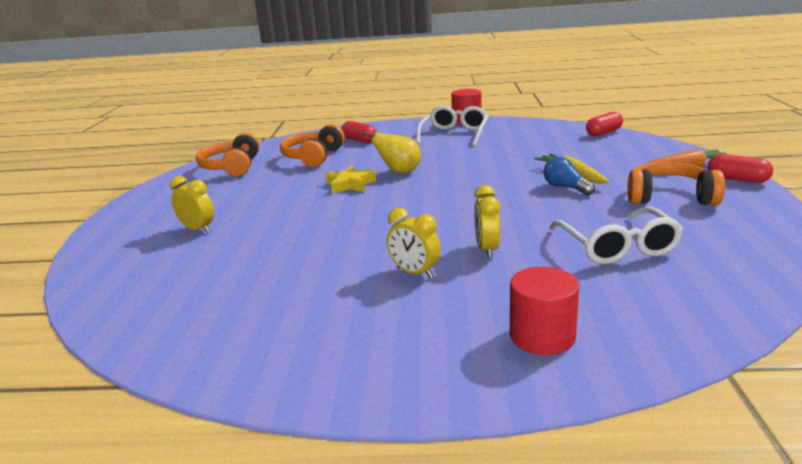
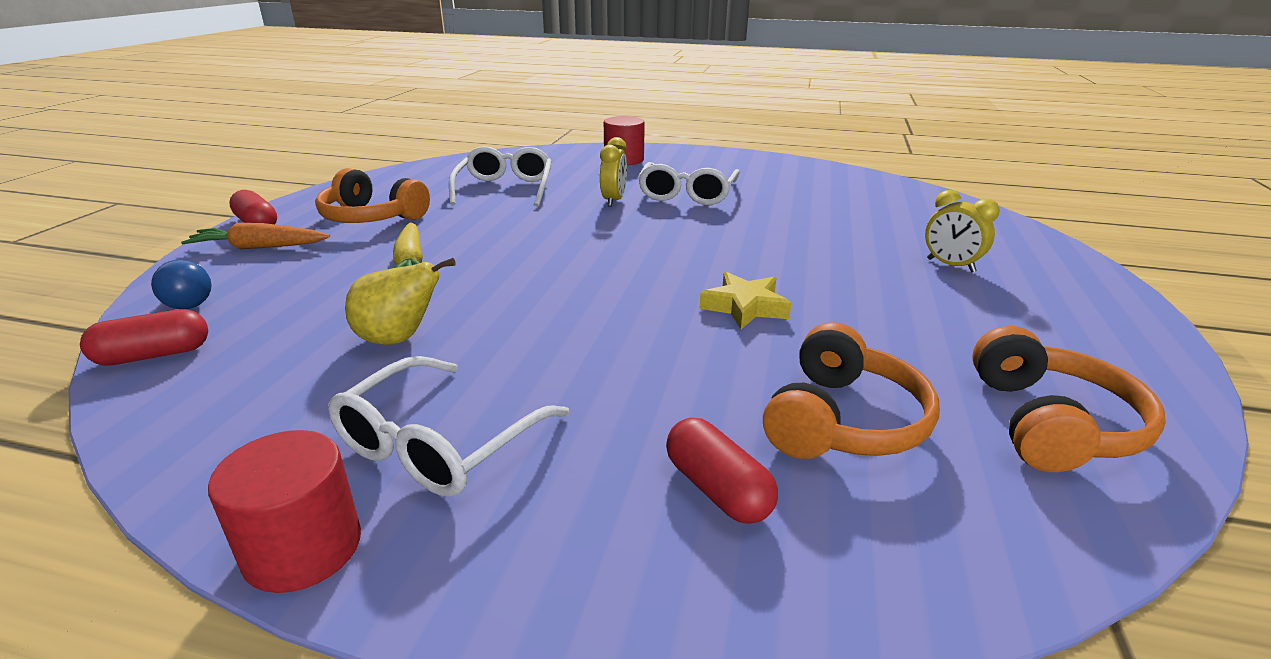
camera: 170 degrees left, 5 degrees up
(399, 172) = (652, 320): yellow pear -> yellow pear (399, 339)
(414, 273) = (687, 194): yellow clock -> white glasses
(565, 187) = (450, 246): blue light bulb -> blue light bulb (191, 299)

